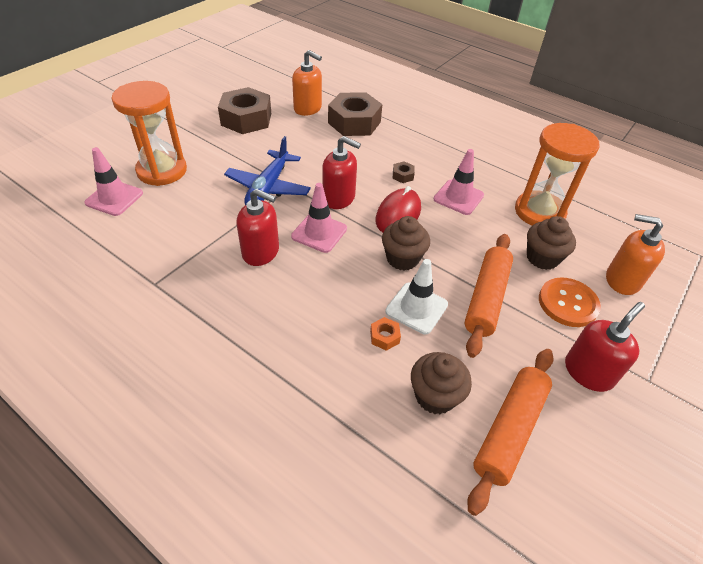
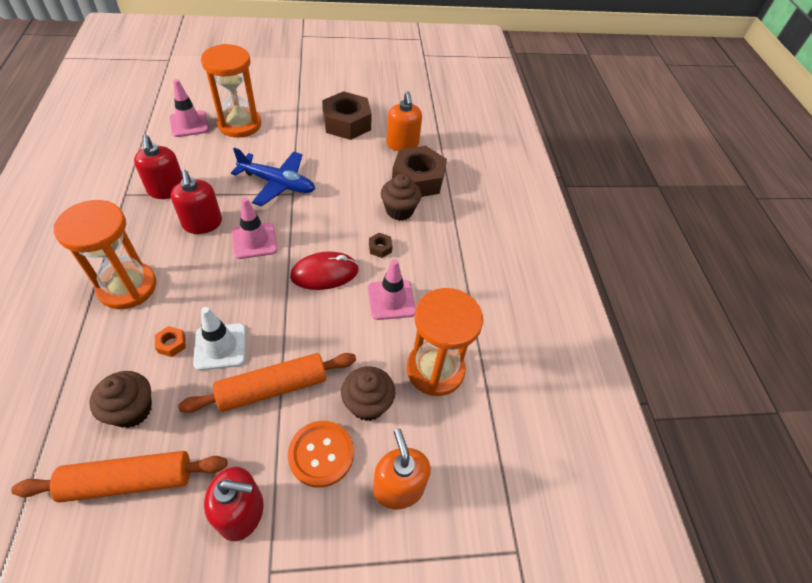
camera: 45 degrees right, 5 degrees up
(268, 187) = (278, 184): blue plane -> blue plane turned 135 degrees counterclockwise
(284, 336) = (127, 287): none -> orange hourglass
(339, 198) = (307, 227): red soap dispenser -> red soap dispenser (167, 190)
(402, 258) = (271, 306): brown cupcake -> brown cupcake (399, 210)

